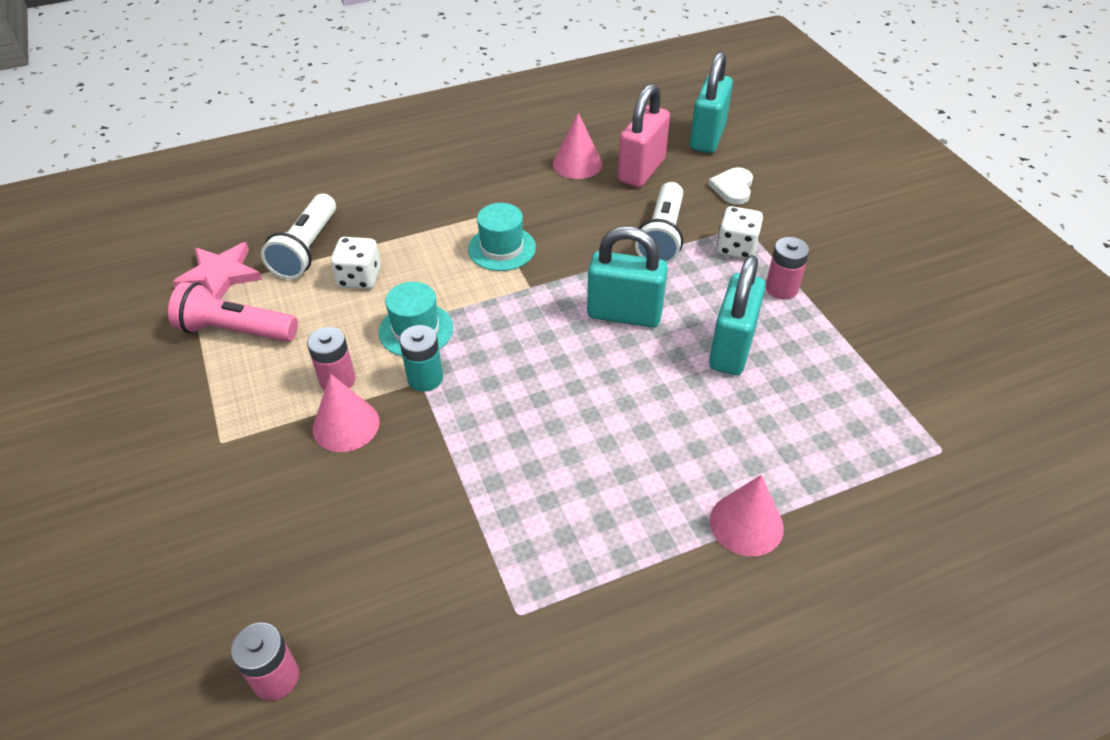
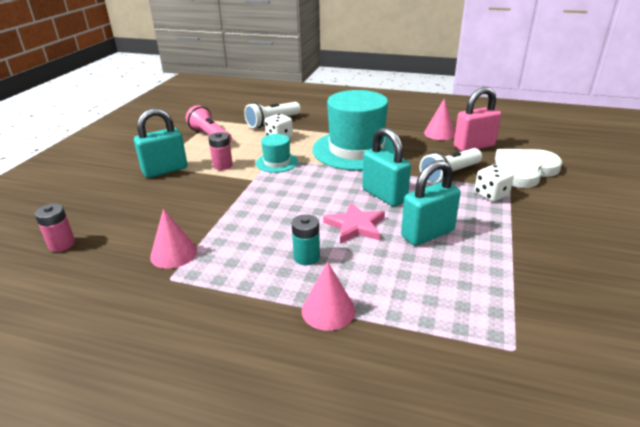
camera: 40 degrees right, 15 degrees down
(220, 275) = (230, 119): pink star -> pink star (355, 226)
(346, 425) = (204, 180): pink cone -> pink cone (173, 253)
(425, 378) = (256, 179): turquoise battery -> turquoise battery (306, 257)
(502, 248) = (356, 150): turquoise hat -> turquoise hat, size x2.16
(707, 137) = (535, 146): turquoise padlock -> turquoise padlock (165, 170)
(733, 188) = (524, 170): white heart -> white heart, size x2.00
(781, 288) = (497, 222): pink battery -> none

